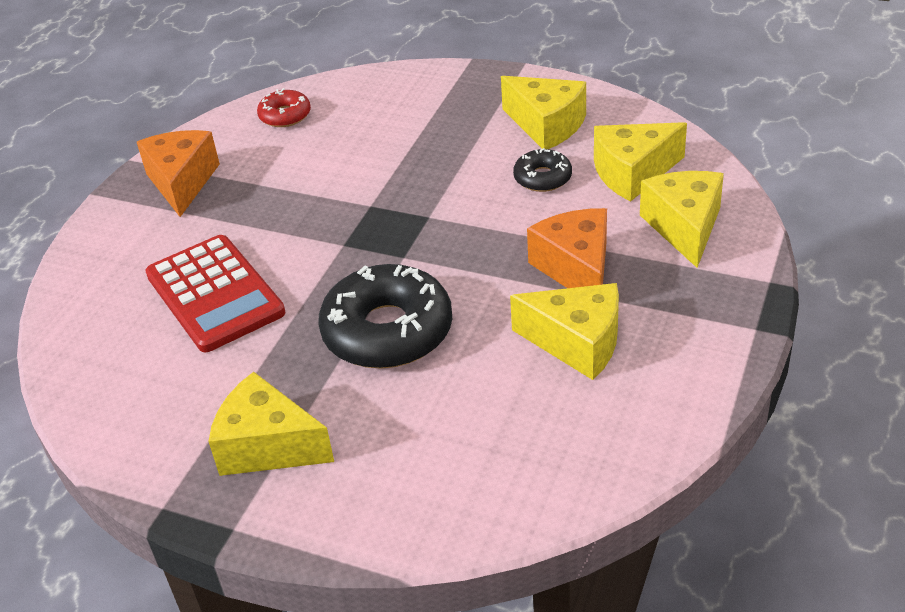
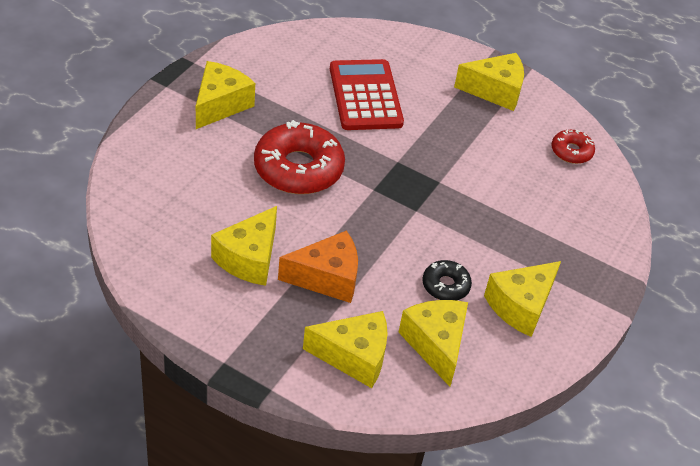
camera: 90 degrees right, 5 degrees up
(182, 182) = (495, 91): orange cheese -> yellow cheese
(215, 294) = (365, 96): red calculator -> red calculator turned 105 degrees clockwise
(387, 331) = (298, 168): black donut -> red donut

